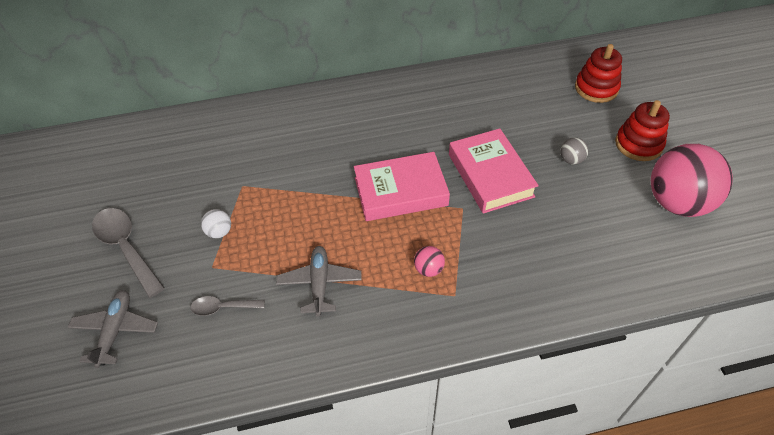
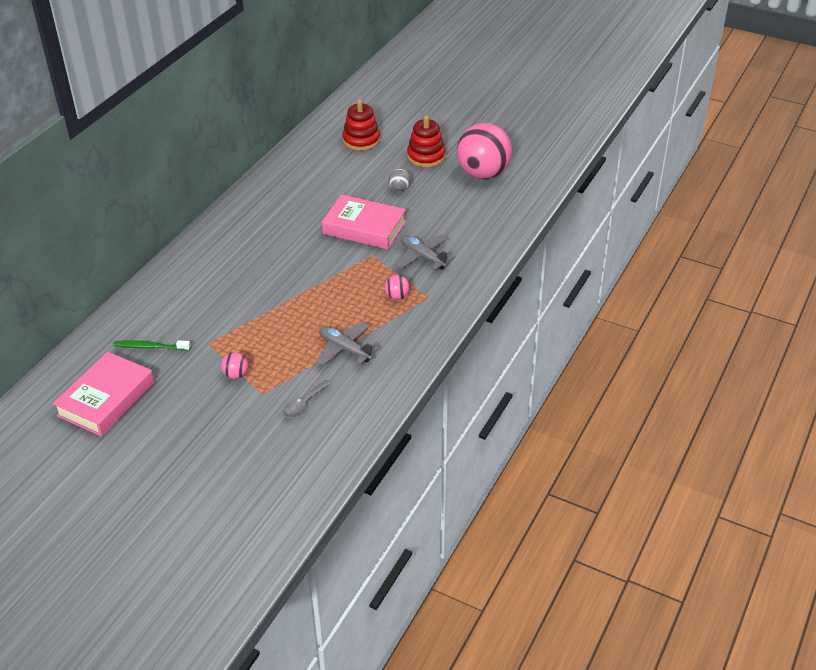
camera: 50 degrees left, 10 degrees down
(115, 330) = (253, 466): grey plane -> grey plane (422, 257)
(126, 248) = (183, 430): grey spoon -> none
(206, 156) = (150, 347): none -> green toothbrush
(219, 232) = (236, 375): white ball -> pink ball
(400, 191) = (322, 272): pink book -> pink book (106, 399)

